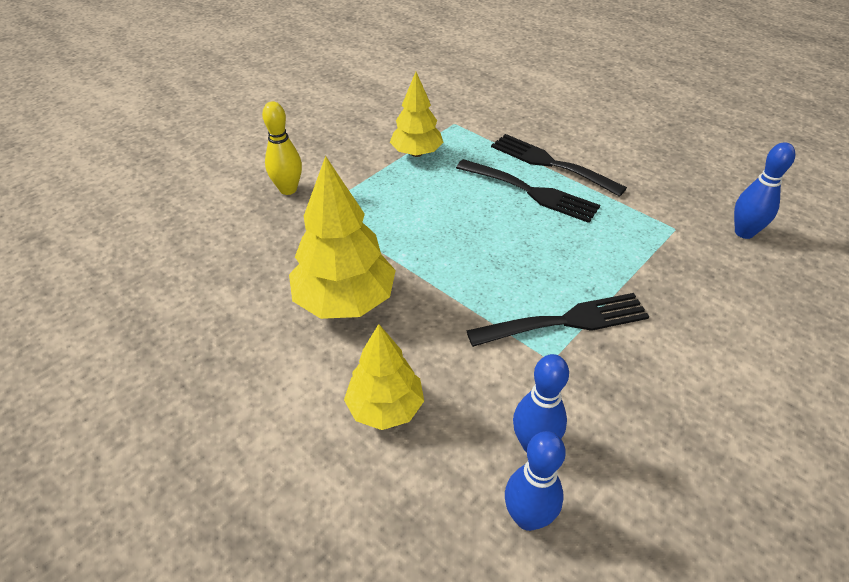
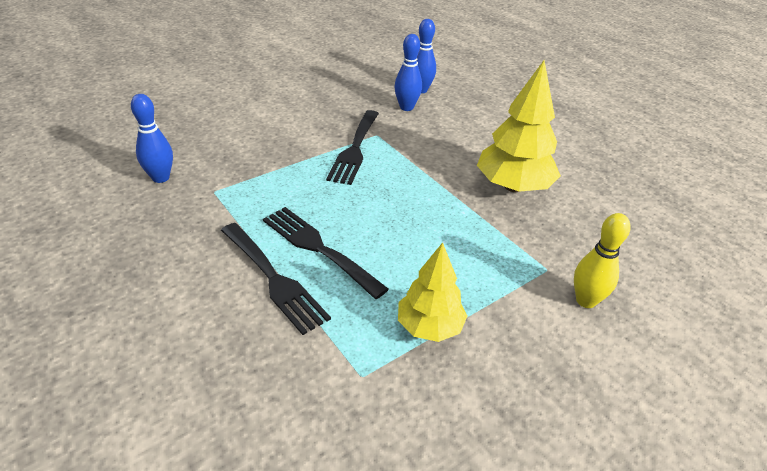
camera: 170 degrees left, 5 degrees down
(385, 408) = (485, 131): yellow tree -> none
(566, 321) = (355, 149): black fork -> black fork turned 75 degrees counterclockwise

